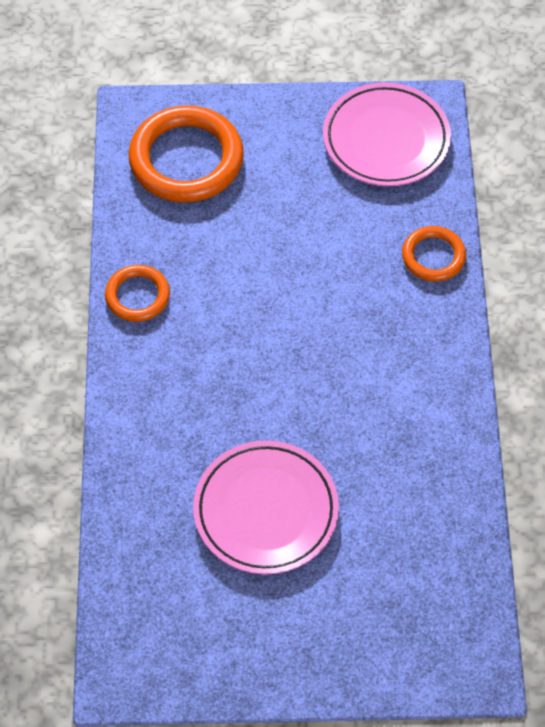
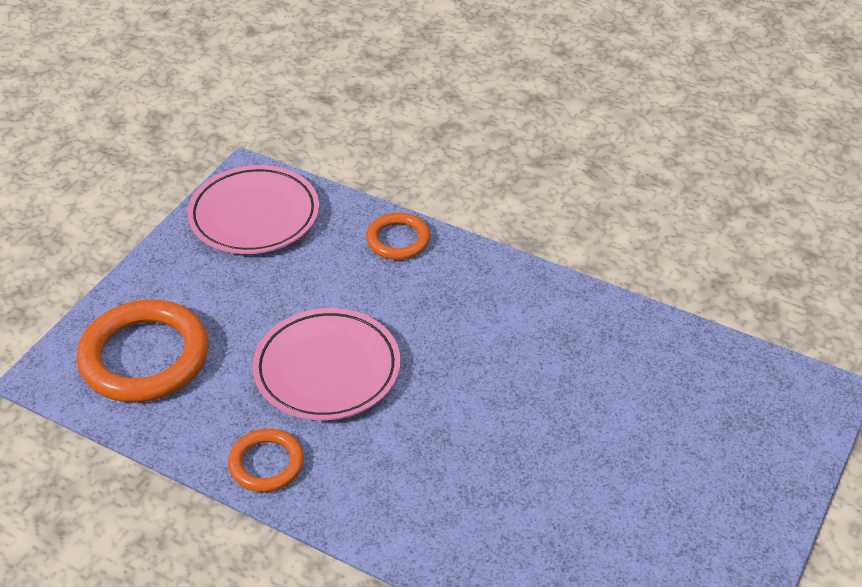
camera: 60 degrees left, 15 degrees down
(266, 510) = (578, 469): pink plate -> pink plate (327, 369)

